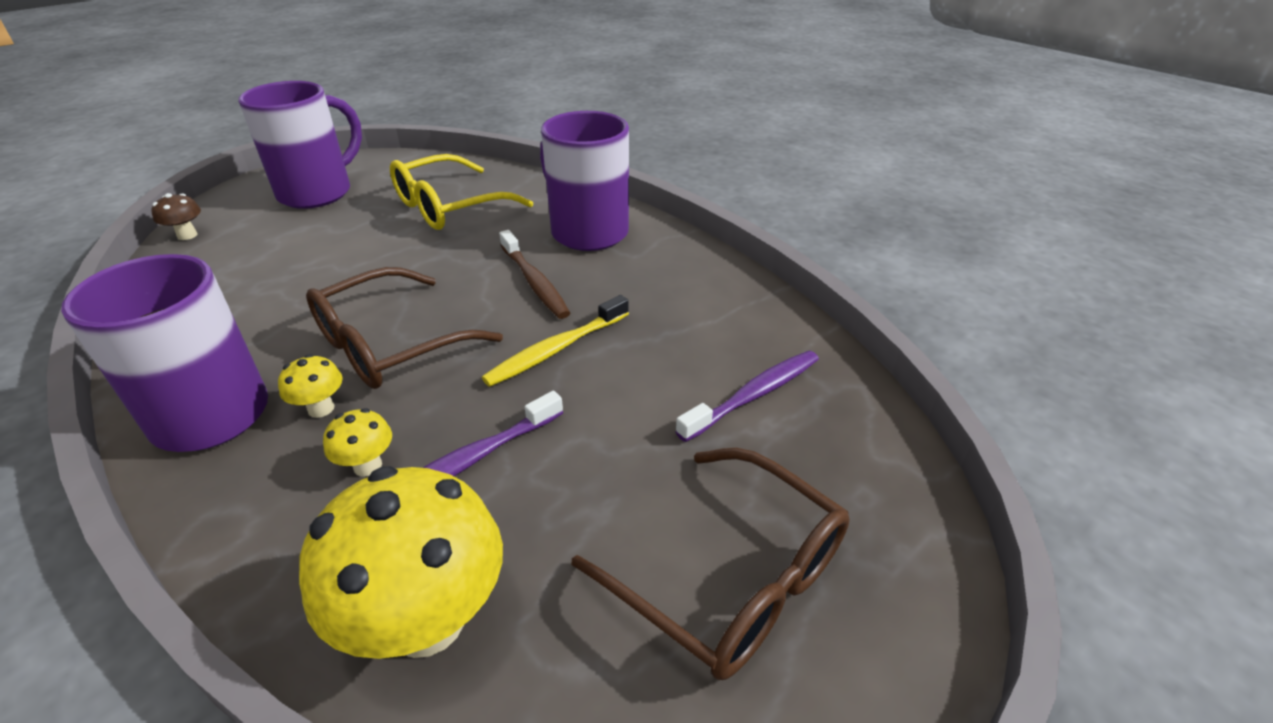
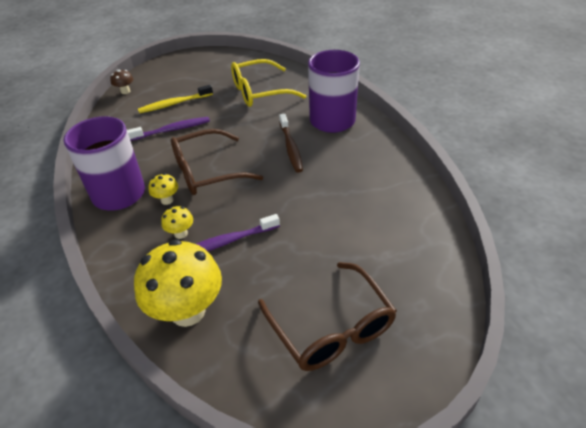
camera: 20 degrees right, 5 degrees up
(318, 192) = (193, 73): purple mug -> none
(556, 349) = (289, 190): yellow toothbrush -> yellow toothbrush (174, 104)
(753, 395) = (385, 237): purple toothbrush -> purple toothbrush (172, 130)

